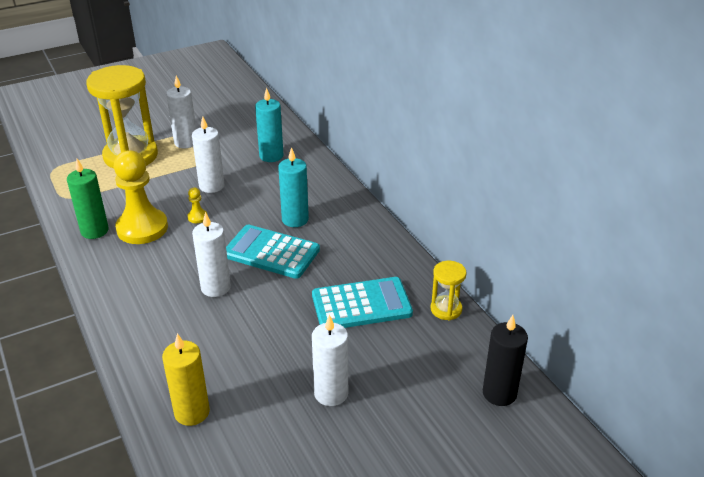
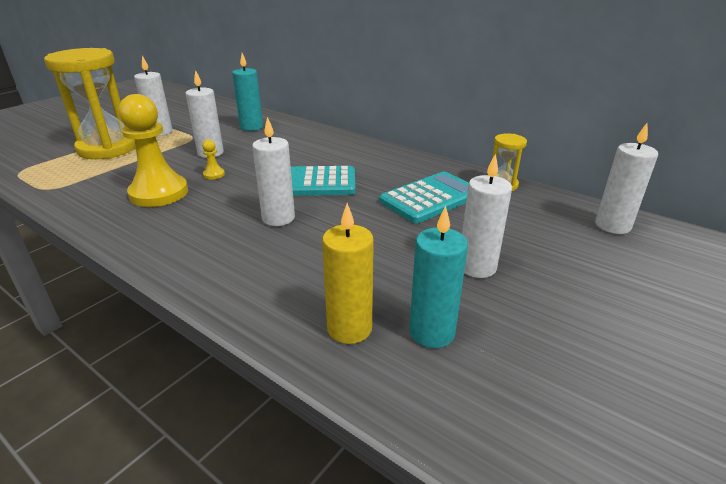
camera: 25 degrees left, 5 degrees down
(94, 231) = (103, 206): green candle -> none
(295, 219) = (312, 159): turquoise candle -> turquoise candle (432, 332)
(499, 393) = (612, 225): black candle -> white candle

